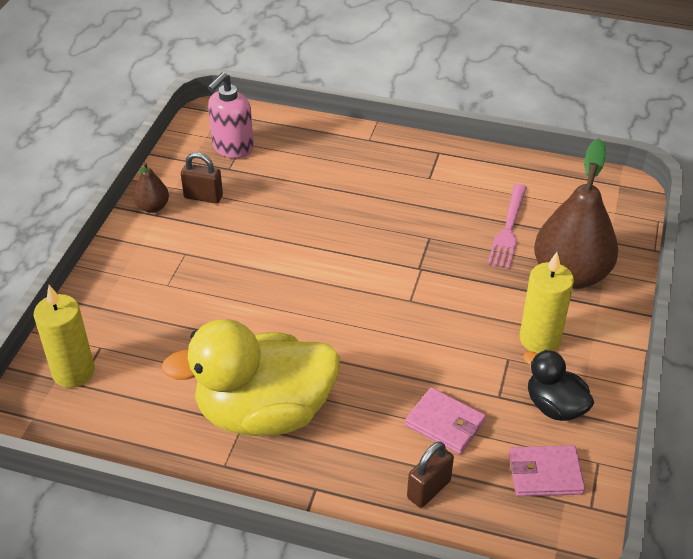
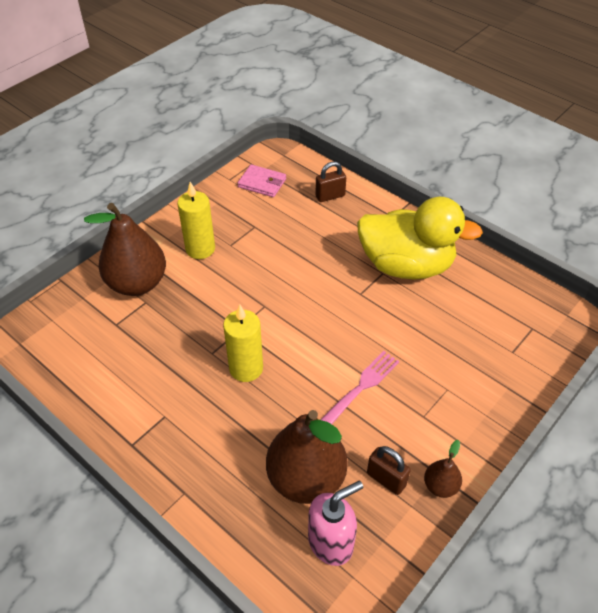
camera: 155 degrees left, 5 degrees up
(73, 372) = (535, 338): yellow candle -> yellow candle (246, 368)
(274, 176) = (306, 478): none -> brown pear
(445, 423) = (298, 223): pink wallet -> none
(508, 229) = (145, 336): pink fork -> pink fork (360, 388)
(555, 406) = (227, 210): black duck -> none

